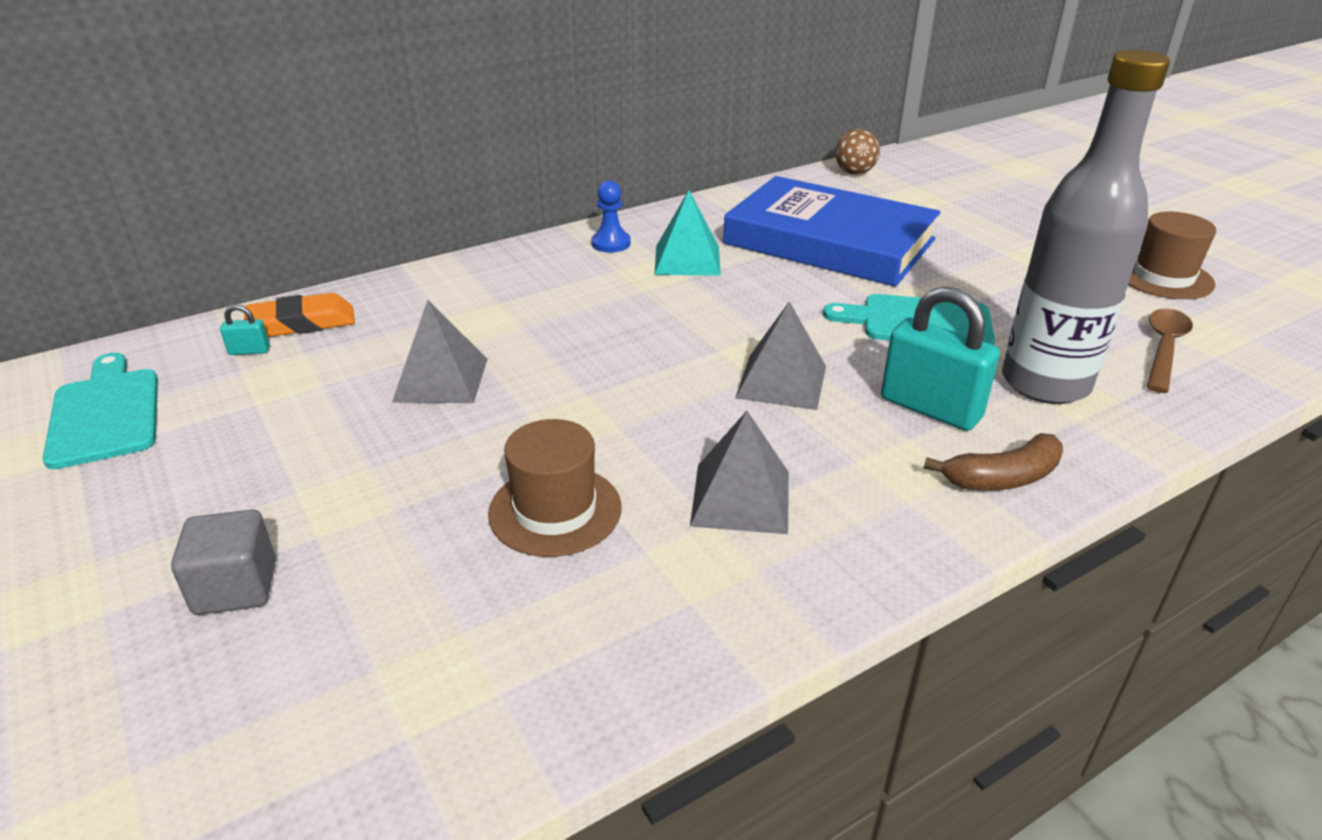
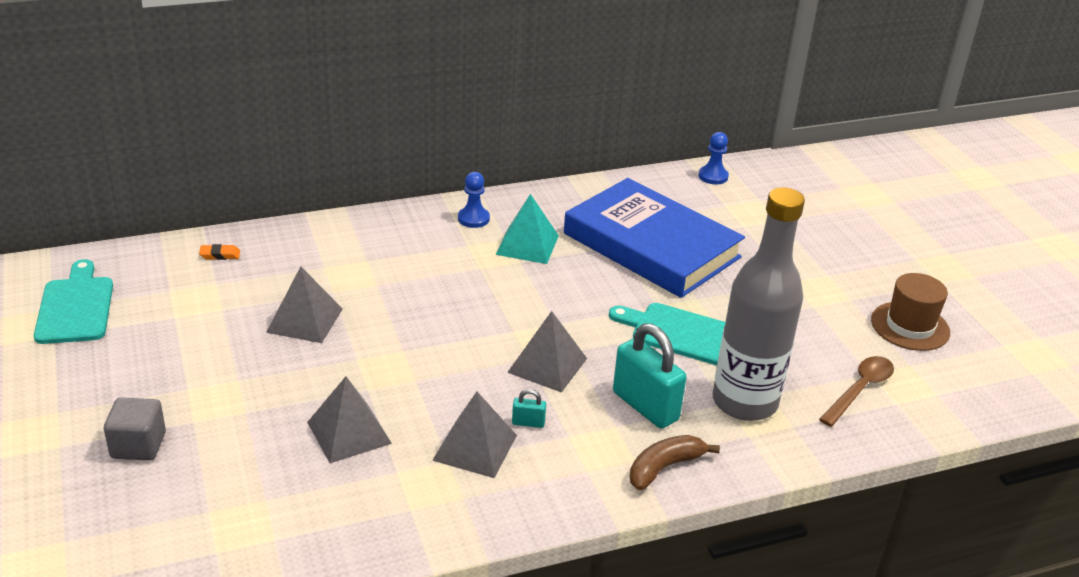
camera: 10 degrees right, 0 degrees up
(249, 351) = (178, 273): turquoise padlock -> turquoise padlock (528, 423)
(302, 323) = (220, 255): orange eraser -> orange eraser, size x0.51
(555, 510) = (349, 432): brown hat -> grey pyramid
(854, 173) = (713, 176): brown ball -> blue pawn
(1002, 478) = (664, 468): brown banana -> brown banana turned 150 degrees clockwise

